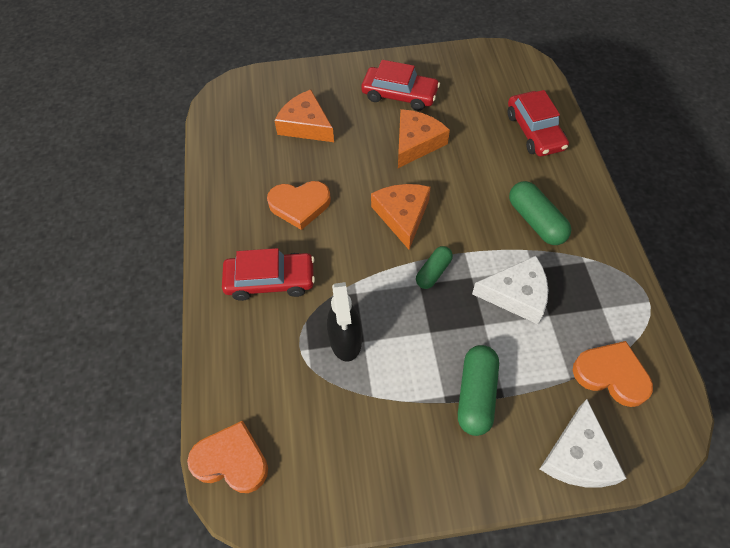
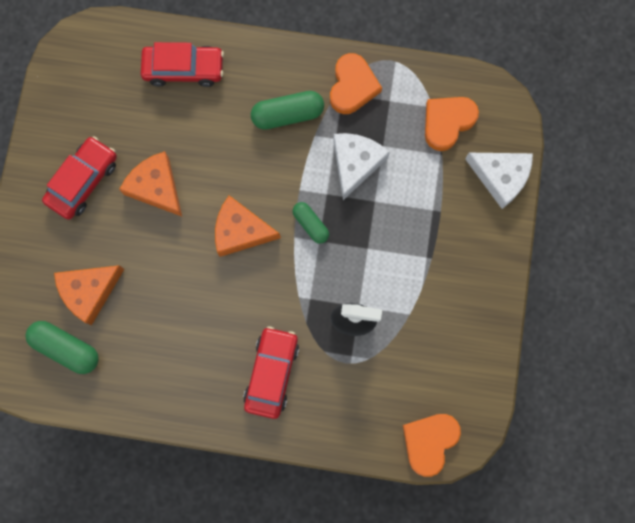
camera: 75 degrees left, 20 degrees up
(299, 205) = (194, 324): orange heart -> orange heart (352, 86)
(476, 394) = (432, 232): green capsule -> green capsule (66, 348)

